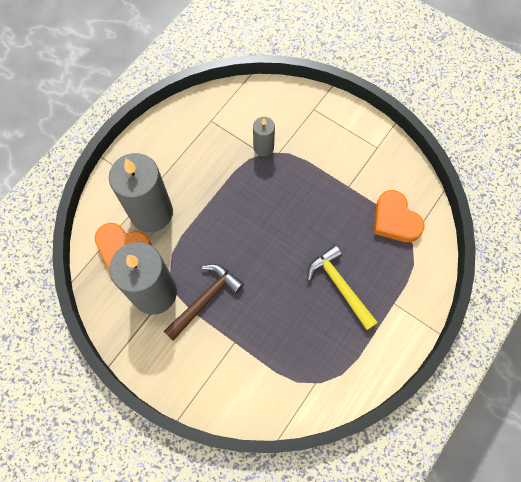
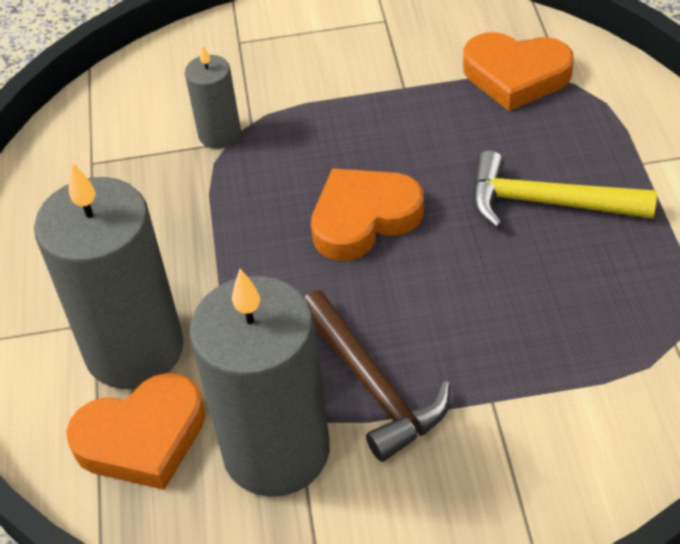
camera: 40 degrees left, 20 degrees down
(205, 299) = (373, 386): brown hammer -> brown hammer turned 150 degrees clockwise
(272, 231) = (363, 218): none -> orange heart

